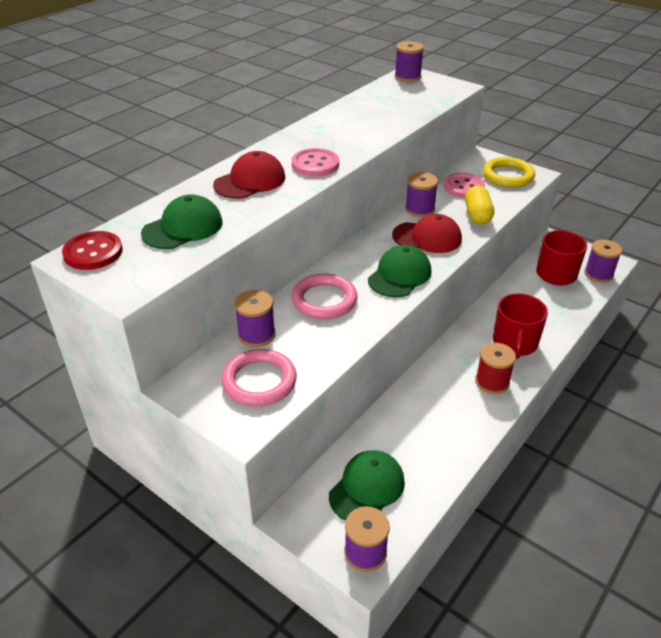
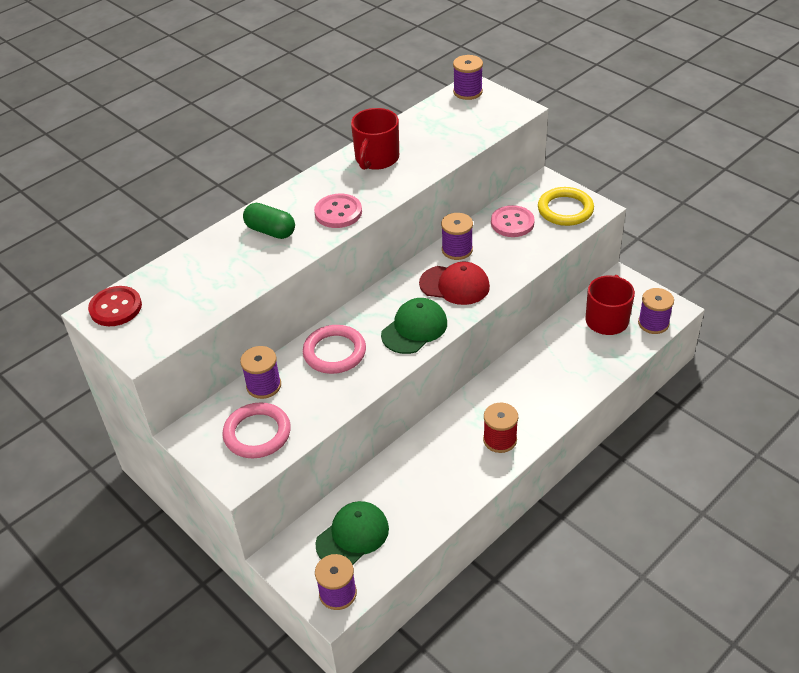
camera: 10 degrees right, 5 degrees up
(183, 228) = (198, 284): green cap -> none
(250, 181) = (270, 231): red cap -> green capsule
(477, 215) = (515, 260): yellow capsule -> none
(514, 343) = (536, 399): red mug -> red mug (376, 158)

